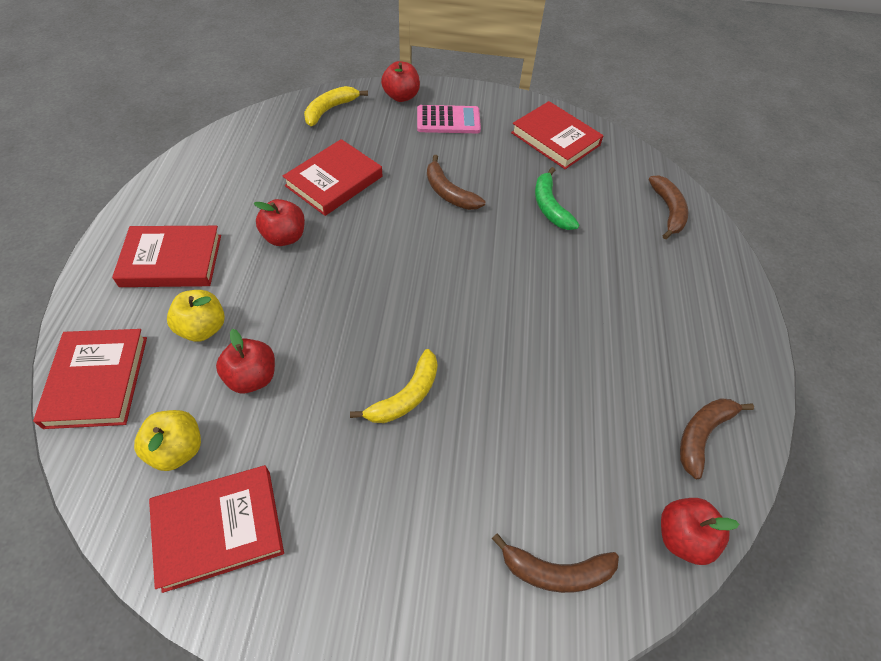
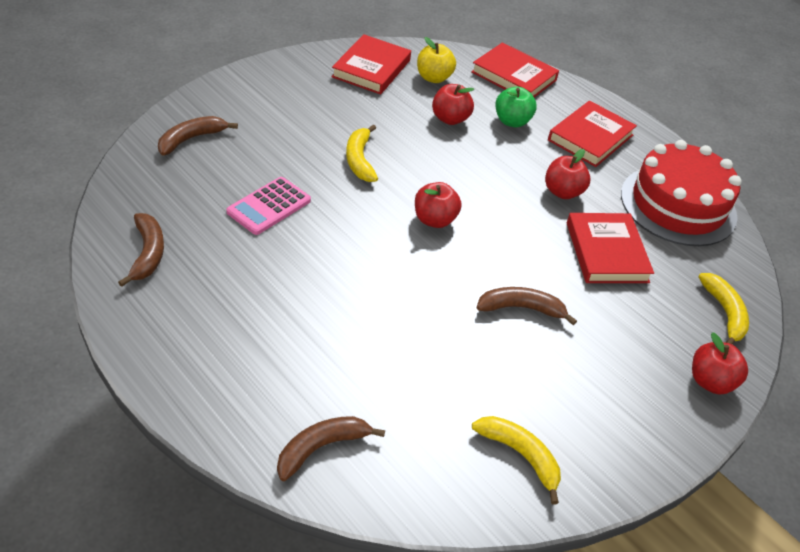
camera: 130 degrees right, 10 degrees down
(203, 328) = (512, 121): yellow apple -> green apple
(224, 170) = (678, 205): none -> red cake
(448, 120) = (634, 388): pink calculator -> pink calculator (269, 206)
(550, 206) = (430, 361): green banana -> none
(555, 139) = (520, 456): red book -> yellow banana
(668, 211) = (321, 448): brown banana -> brown banana turned 105 degrees clockwise
(682, 537) = (126, 191): red apple -> red apple (434, 220)

